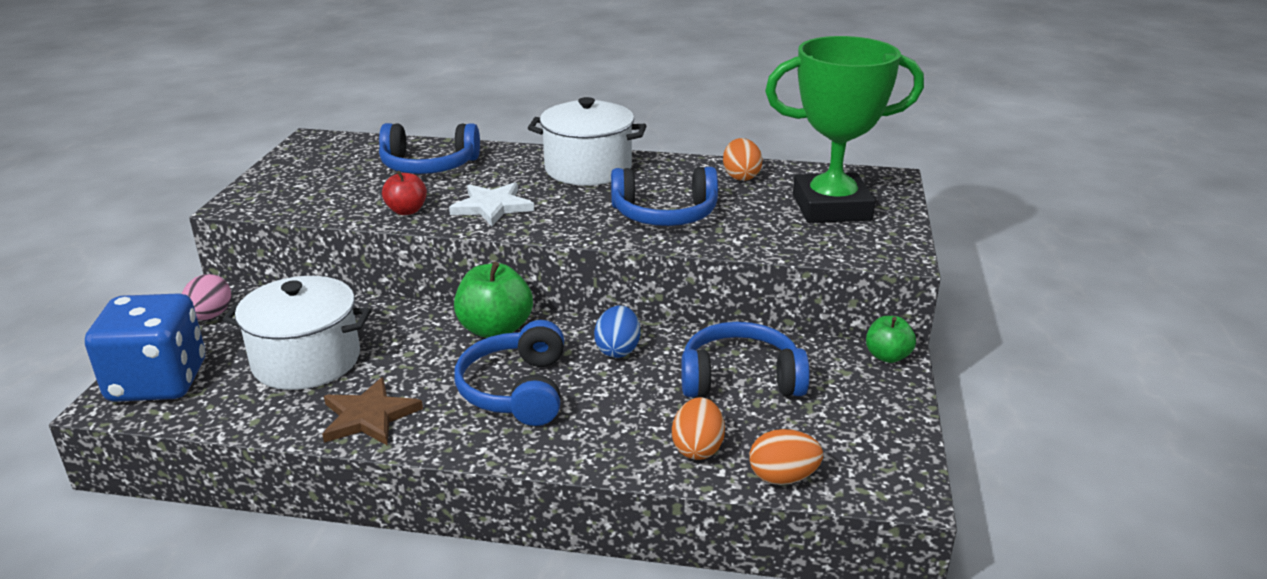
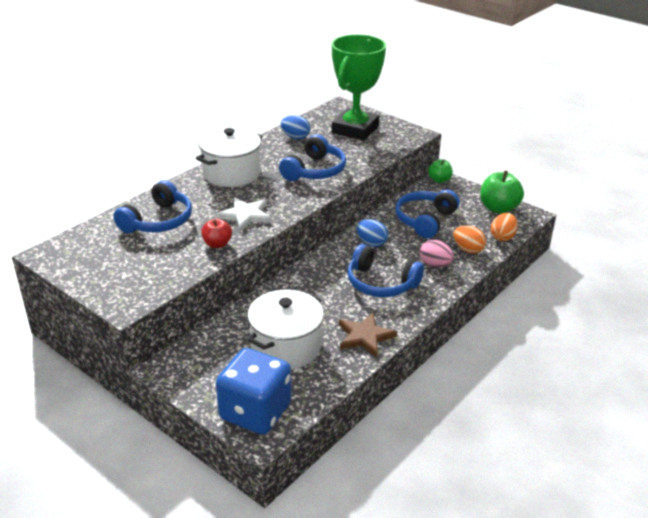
camera: 60 degrees left, 5 degrees up
(210, 316) = (189, 377): pink egg -> pink egg (435, 265)
(495, 329) = (316, 273): green apple -> green apple (498, 208)
(741, 176) = (295, 137): orange egg -> blue egg

